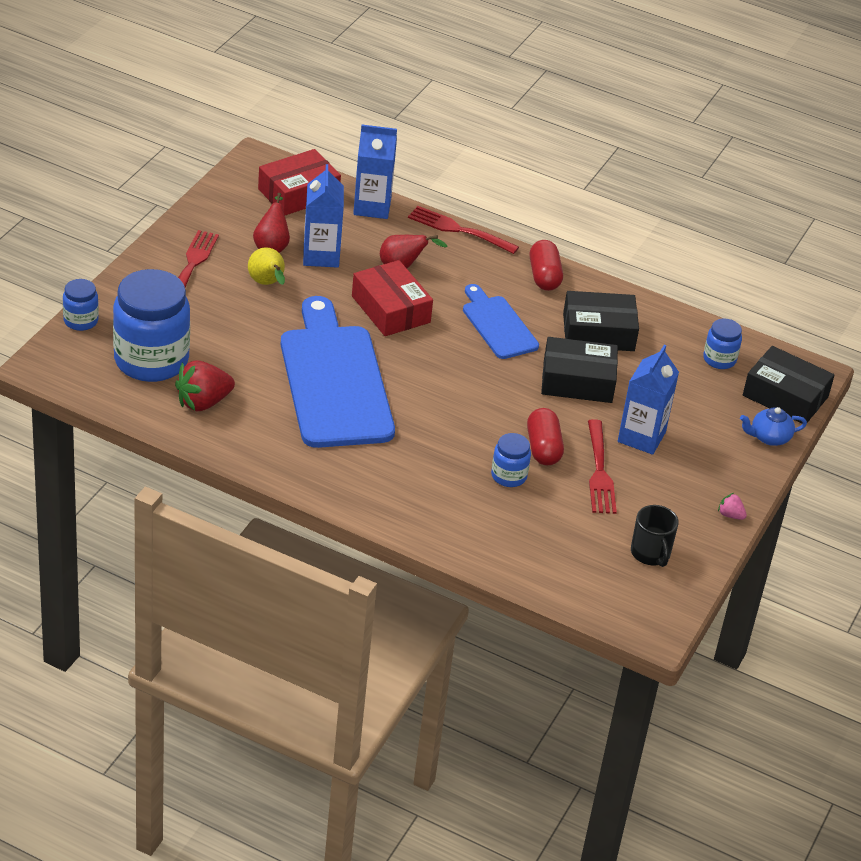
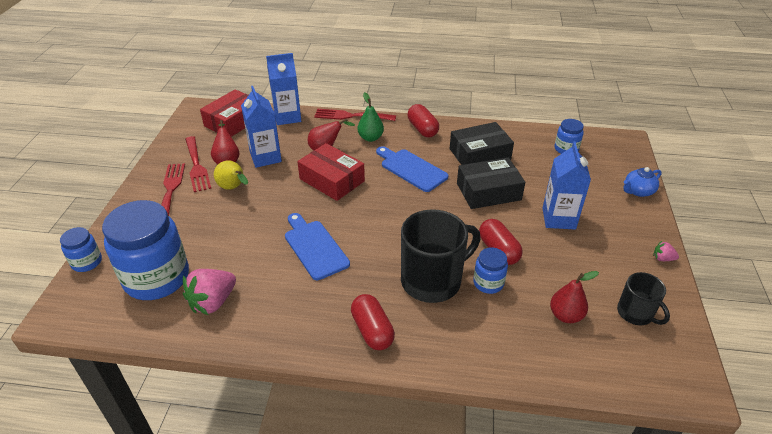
camera: 15 degrees left, 0 degrees up
(203, 402) = (213, 302): red strawberry -> pink strawberry
(334, 380) = (314, 247): blue cutting board -> blue cutting board, size x0.53
(357, 480) = (372, 330): none -> red capsule
(448, 454) = (432, 280): none -> black mug
(468, 268) = (370, 138): none -> green pear
(572, 531) = (565, 315): none -> red pear
(599, 471) = (550, 255): red fork -> red fork (196, 166)
(785, 396) = (624, 160): black box -> none

